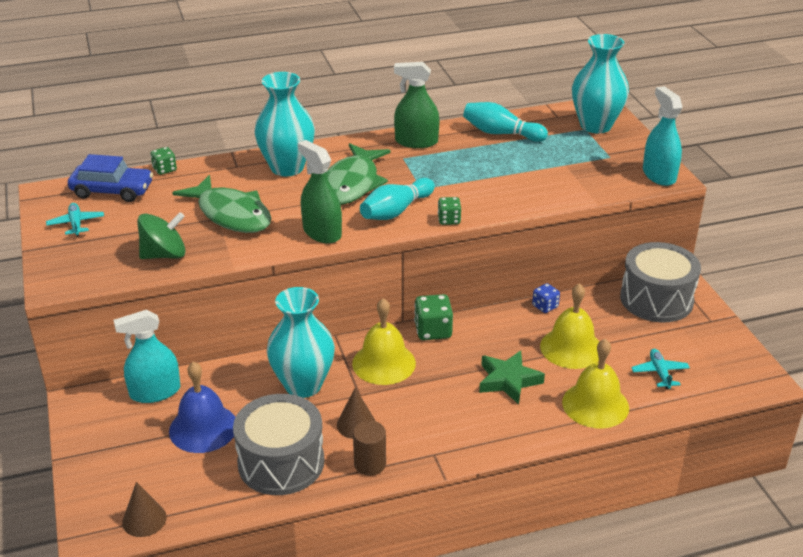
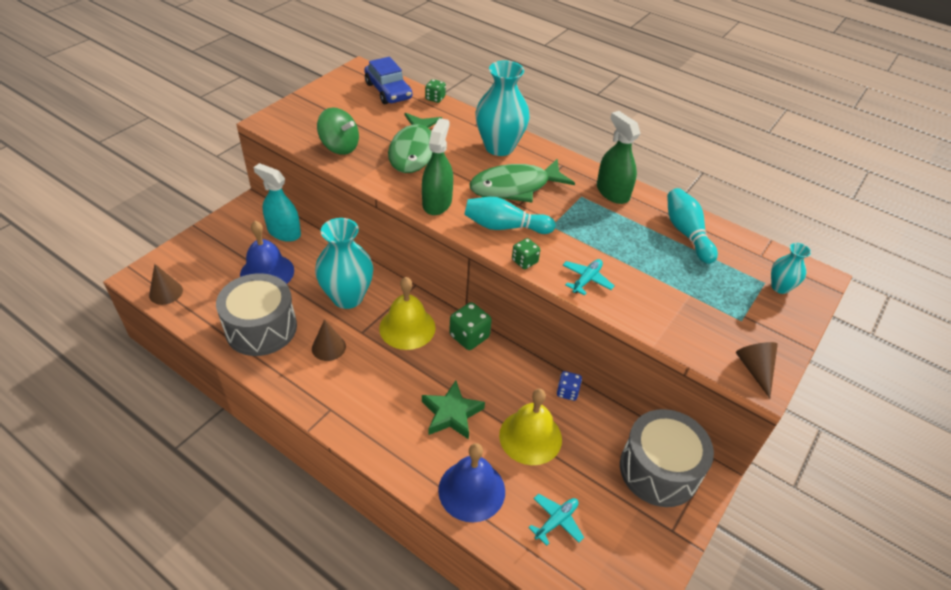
camera: 50 degrees right, 10 degrees up
(76, 224) = (338, 96): turquoise plane -> turquoise plane (586, 280)
(370, 464) = (293, 377): brown cylinder -> none
(595, 125) = (780, 287): turquoise vase -> turquoise vase, size x0.51
(595, 404) = (471, 490): yellow bell -> blue bell
(659, 175) = (755, 369): turquoise spray bottle -> brown cone

